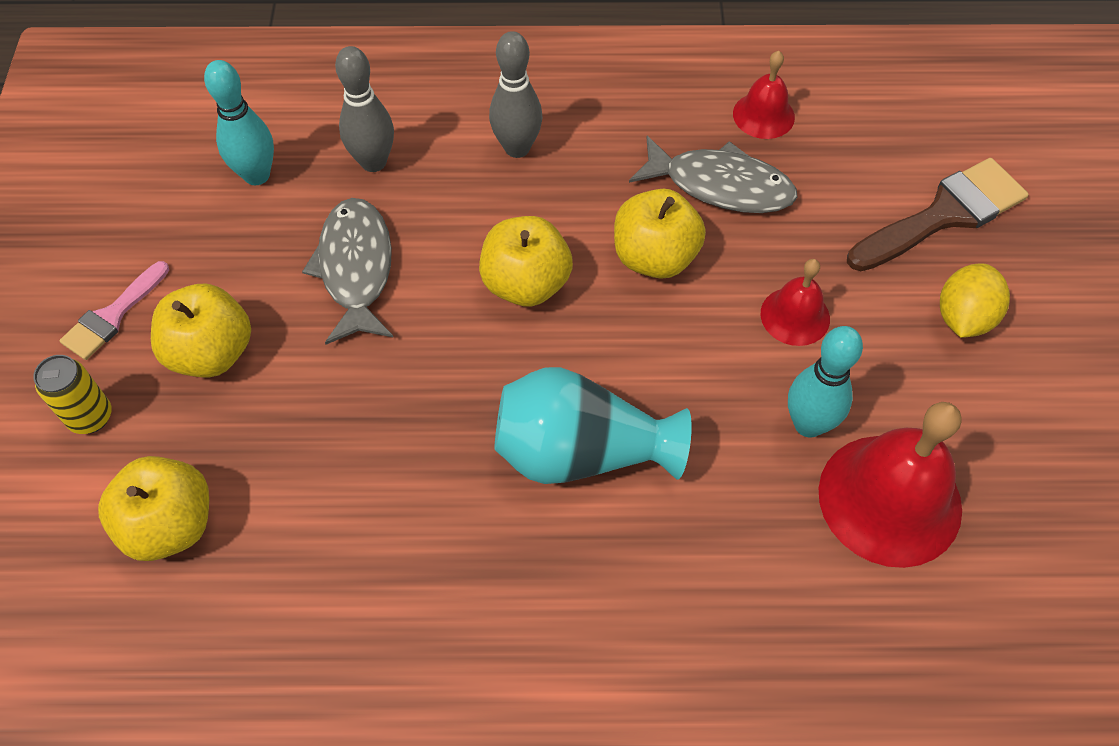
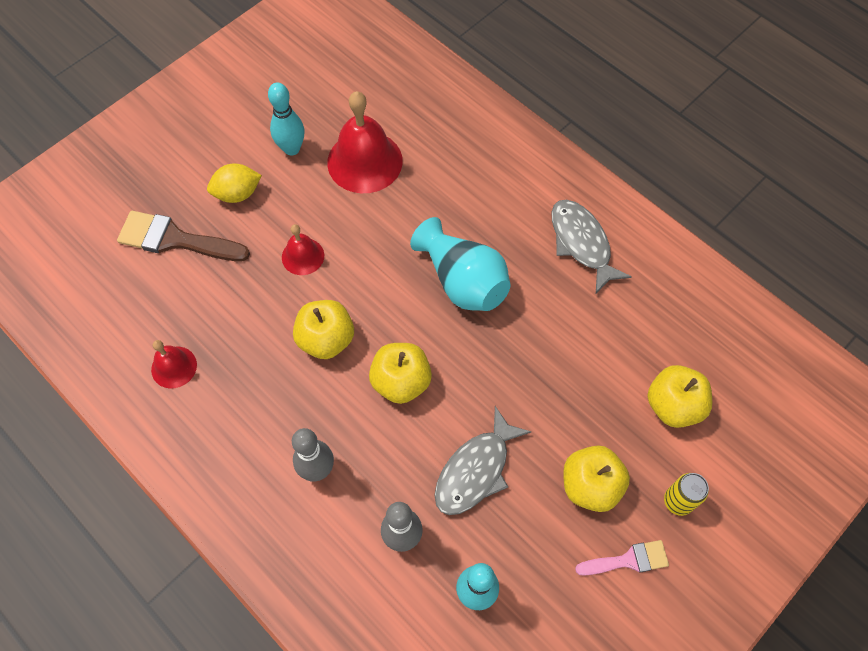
camera: 135 degrees left, 5 degrees up
(721, 185) = (248, 347): grey fish -> grey fish (581, 243)
(808, 424) = (358, 211): turquoise bowling pin -> turquoise bowling pin (292, 149)

